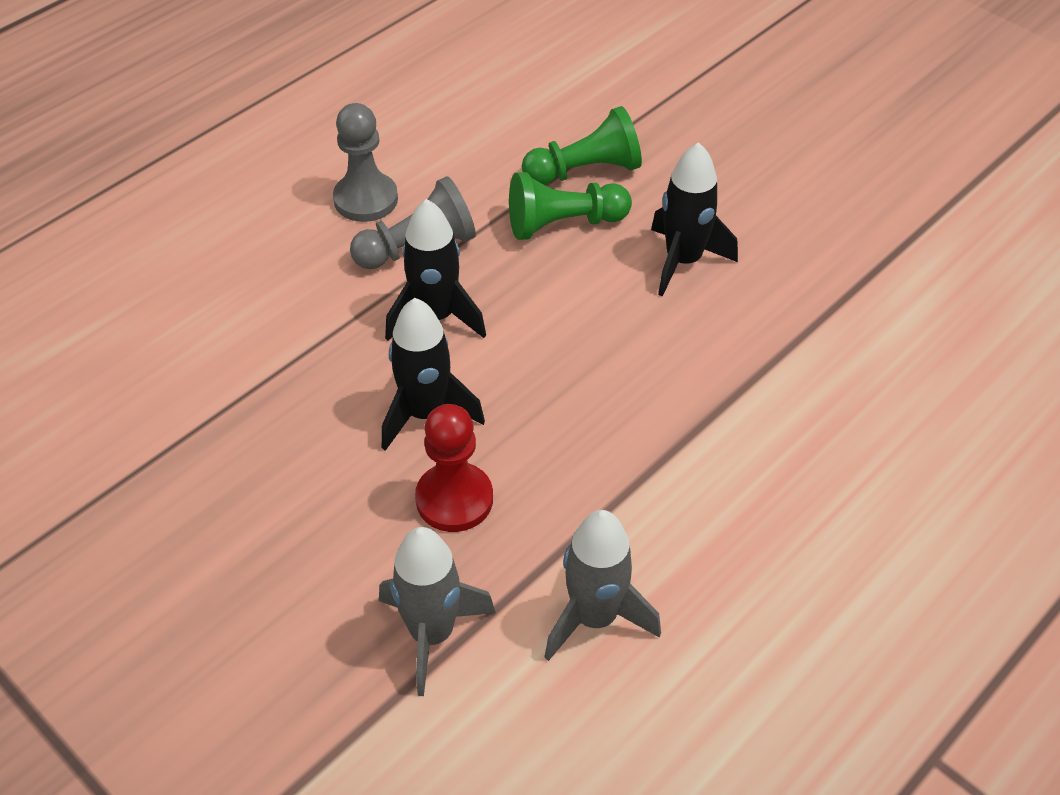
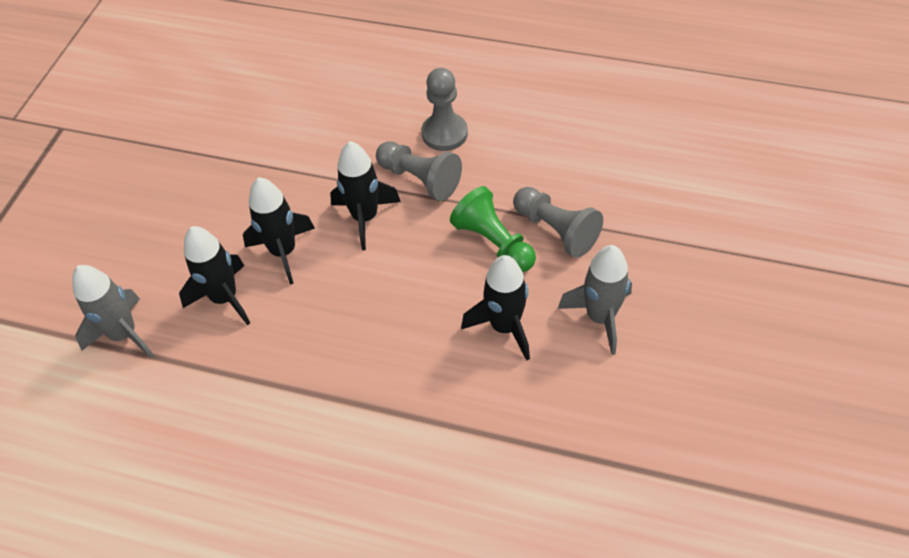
camera: 65 degrees right, 5 degrees up
(454, 499) = (224, 298): red pawn -> black rocket
(585, 171) = (556, 230): green pawn -> grey pawn
(594, 617) = (168, 410): grey rocket -> grey rocket (600, 317)

